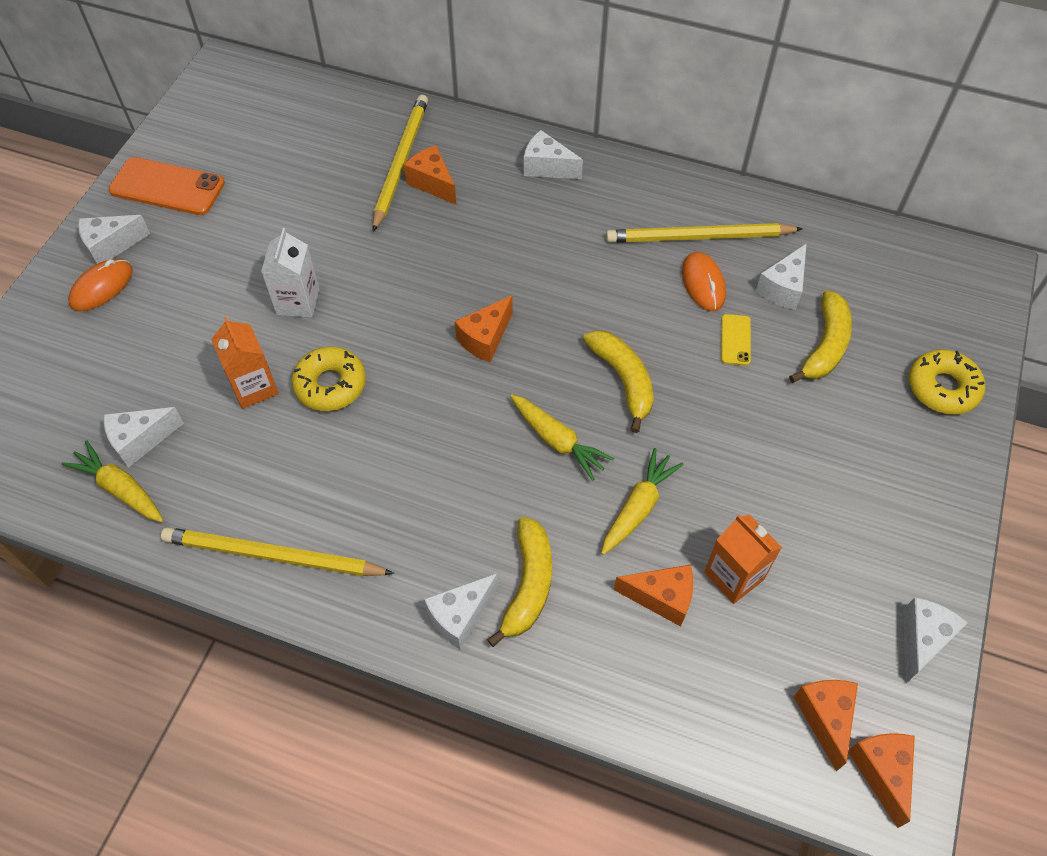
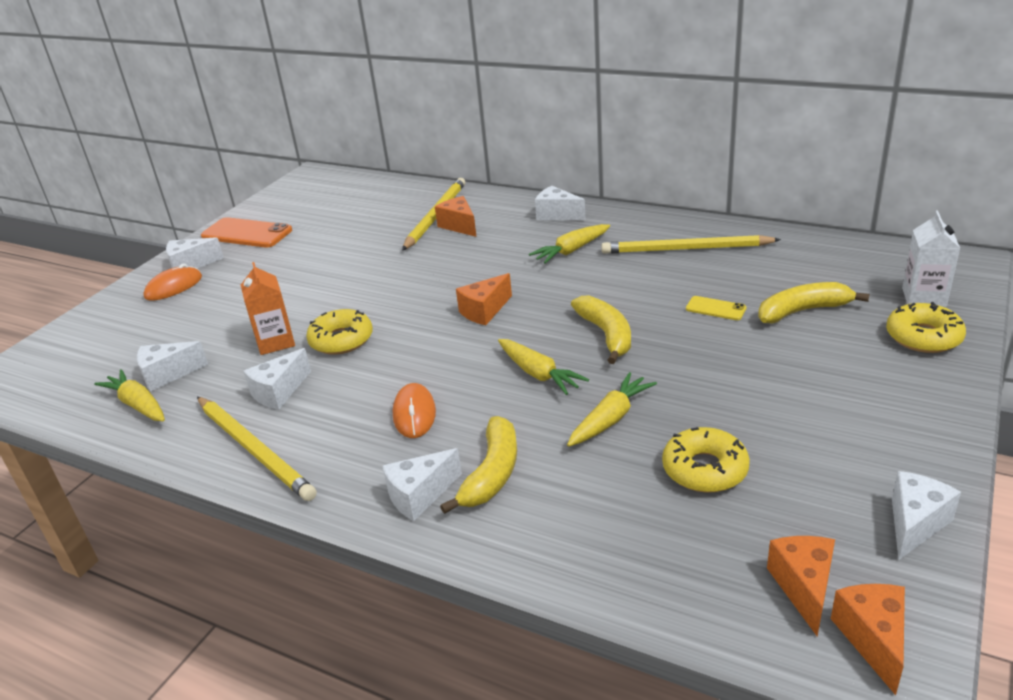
camera: 10 degrees right, 25 degrees down
(272, 556) = (254, 450): yellow pencil -> yellow pencil turned 150 degrees counterclockwise
(298, 302) = (329, 292): white carton -> white carton (923, 297)
(571, 235) = (571, 251): none -> yellow carrot
(661, 598) = (627, 485): orange cheese -> none
(703, 283) = (687, 275): orange mouse -> orange mouse (414, 414)
(734, 576) = (705, 469): orange carton -> yellow donut
(735, 340) = (715, 309): yellow phone -> yellow phone turned 75 degrees counterclockwise
(783, 288) = (762, 277): white cheese -> white cheese (279, 392)
(825, 345) = (803, 311): yellow banana -> yellow banana turned 135 degrees counterclockwise

